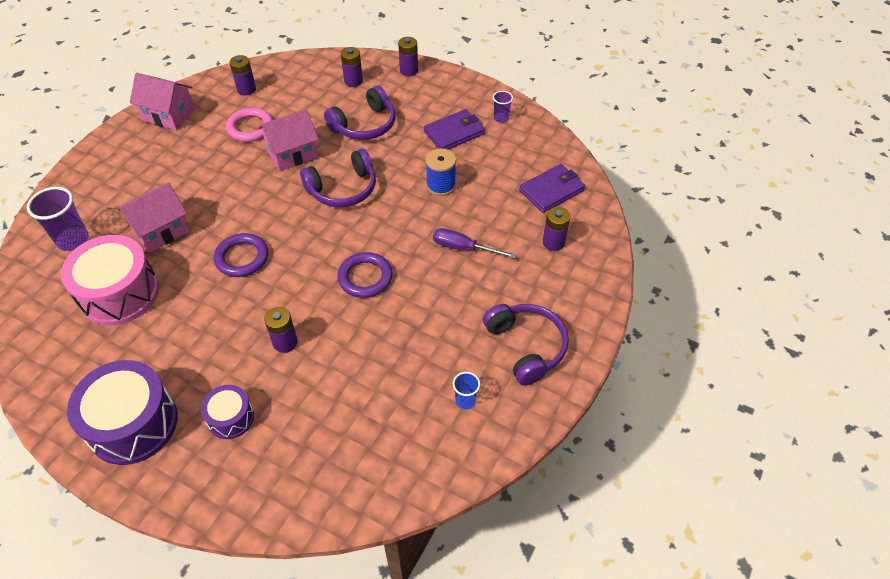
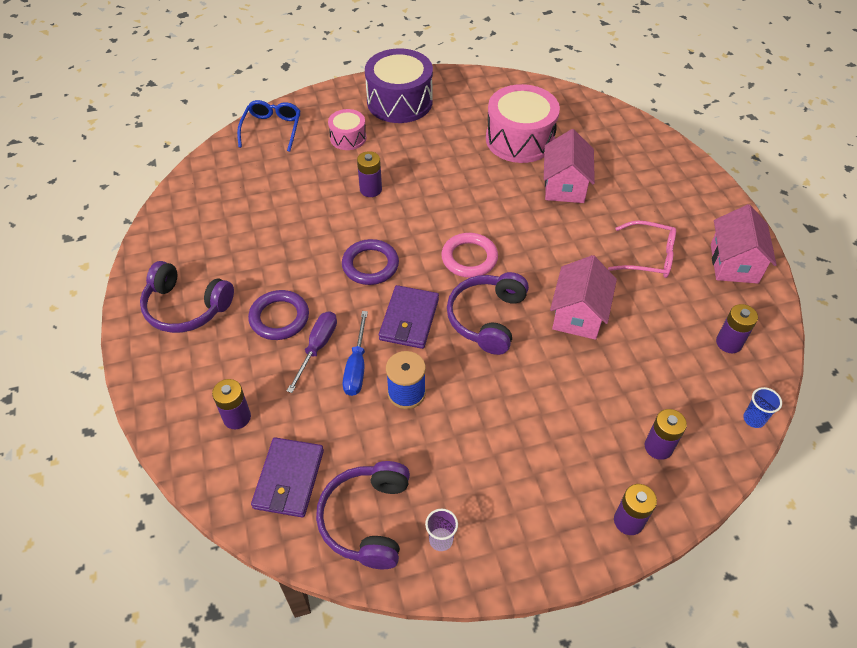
camera: 135 degrees right, 0 degrees up
(73, 240) = (606, 141): purple cup -> none
(169, 115) = (734, 263): pink house -> pink house turned 60 degrees counterclockwise
(202, 151) = (648, 257): none -> pink glasses
(231, 418) = (348, 138): purple drum -> pink drum
(242, 258) = (480, 212): purple ring -> purple ring (279, 318)
(250, 128) = (653, 308): pink ring -> pink ring (469, 258)
(278, 496) = (272, 129): none -> blue glasses
(364, 125) = (565, 400): purple headphones -> purple headphones (367, 519)
(452, 219) = (356, 367): none -> blue screwdriver
(454, 133) = (467, 469): purple wallet -> purple wallet (409, 319)
(463, 248) = (317, 347): purple screwdriver -> purple screwdriver turned 45 degrees counterclockwise
(465, 401) = (202, 242): blue cup -> blue cup (753, 419)

